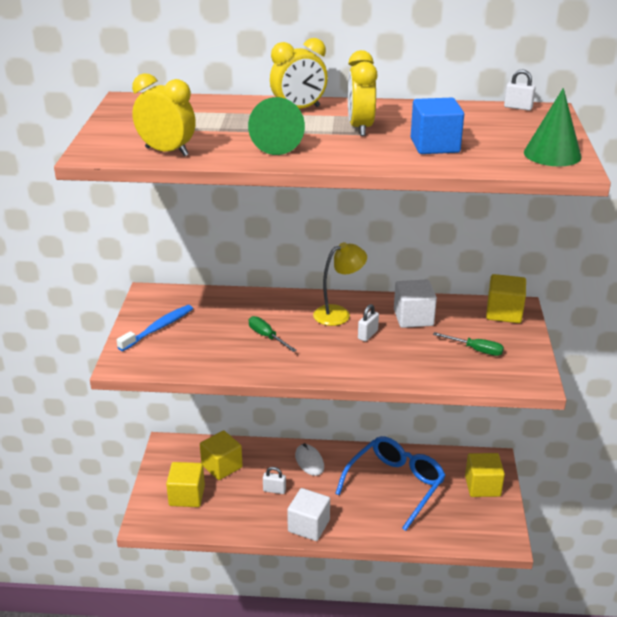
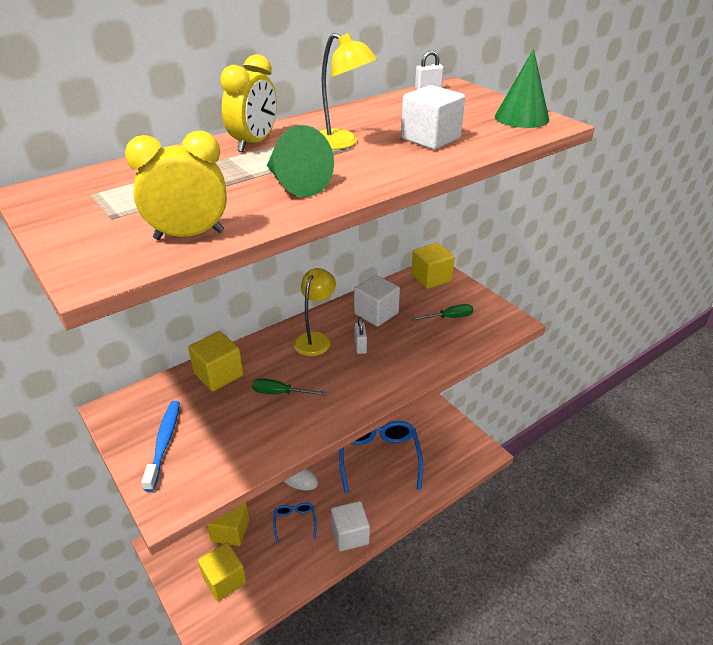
camera: 40 degrees left, 5 degrees up
(274, 490) = (295, 522): white padlock -> blue glasses
(360, 128) = (342, 143): yellow clock -> yellow lamp
(435, 146) = (430, 138): blue cube -> white cube
(482, 486) = (434, 421): yellow cube -> yellow cube (218, 374)

